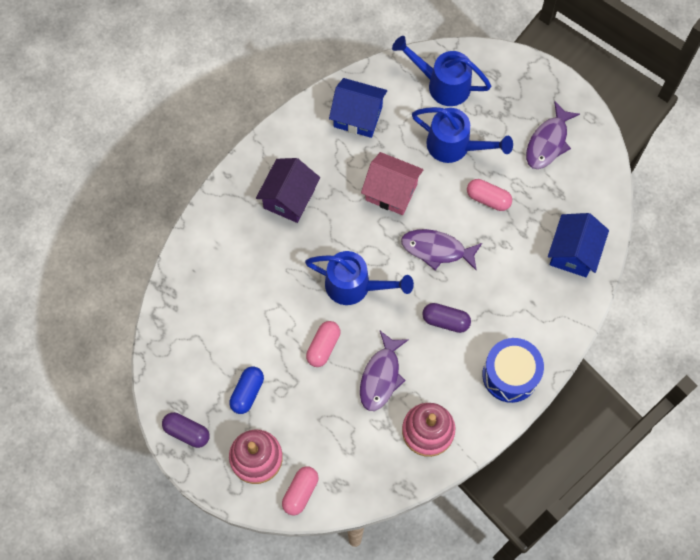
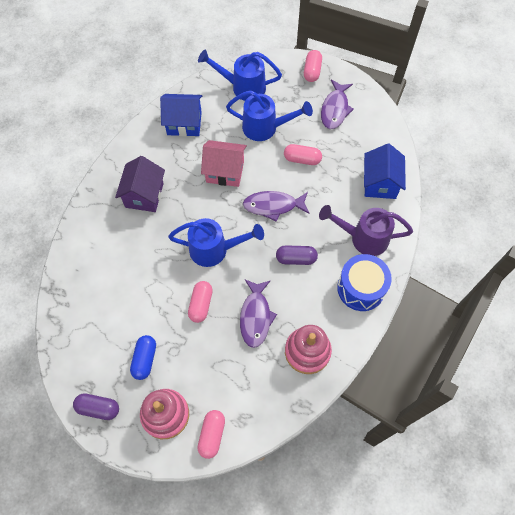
camera: 15 degrees left, 5 degrees down
(532, 316) = (363, 238): none -> purple watering can
(535, 82) = (312, 71): none -> pink capsule

